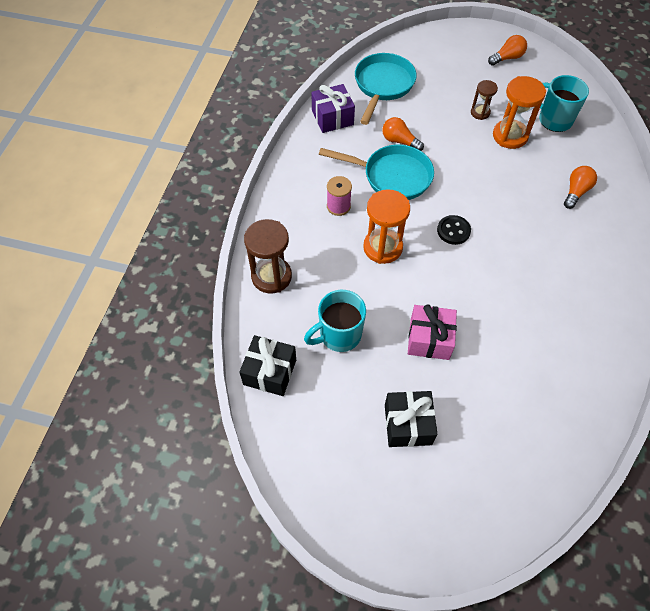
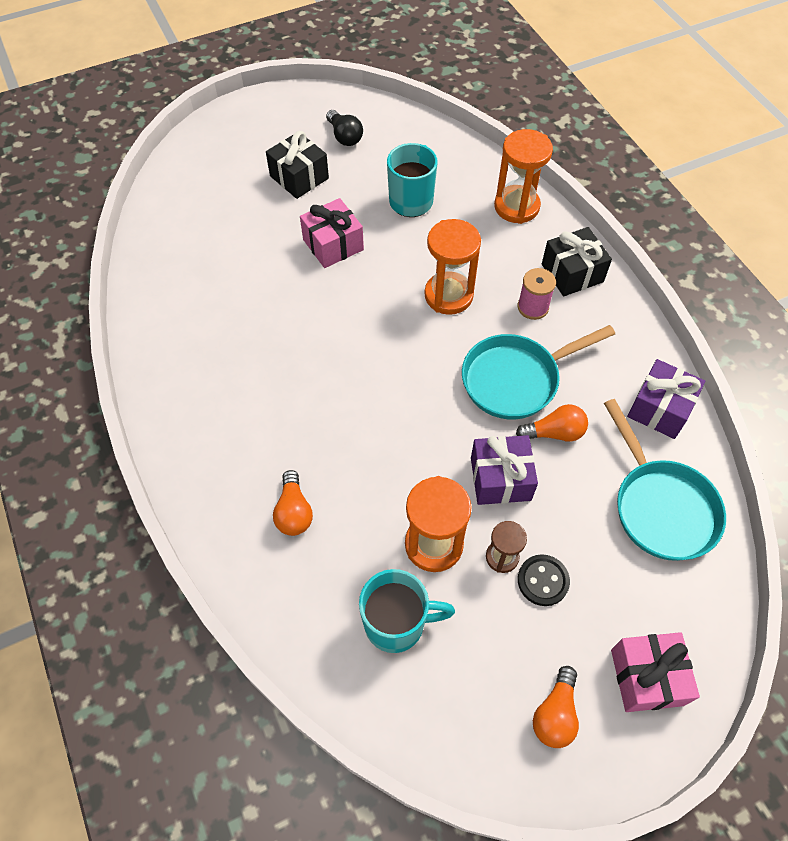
camera: 140 degrees right, 0 degrees up
(270, 372) = (437, 145): black gift -> black gift (572, 273)
(271, 276) = (516, 207): brown hourglass -> orange hourglass
(334, 441) = (344, 136): none -> black light bulb
(449, 140) = (500, 479): none -> purple gift
(453, 231) = (396, 360): black button -> black button (543, 581)
(457, 46) = (647, 677): none -> pink gift

